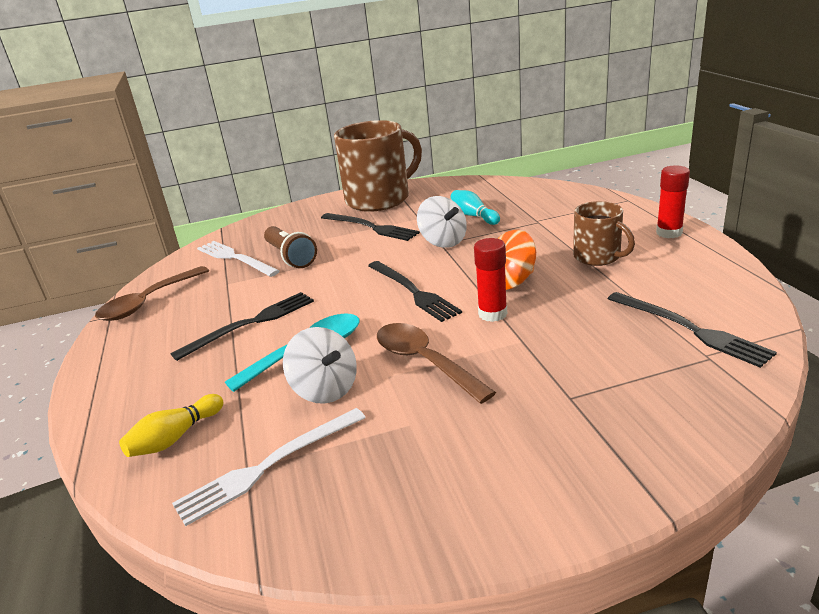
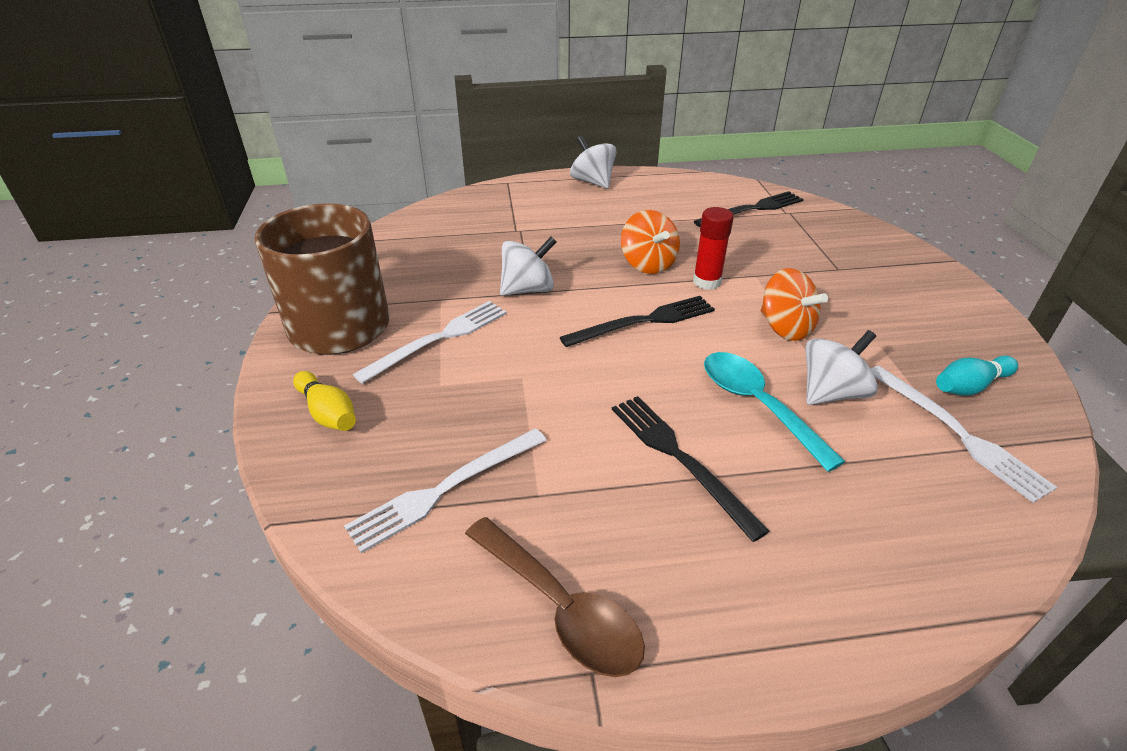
camera: 85 degrees left, 10 degrees up
(175, 437) = (930, 514): yellow bowling pin -> yellow bowling pin (328, 413)
(290, 257) = (485, 420): brown flashlight -> none
(371, 227) = (439, 339): black fork -> white fork
(424, 361) = (785, 328): brown spoon -> orange spinning top
(474, 216) = (471, 262): turquoise bowling pin -> turquoise bowling pin (969, 386)
(598, 257) = (620, 217): brown mug -> none
(669, 233) = (593, 182): red glue stick -> white spinning top

